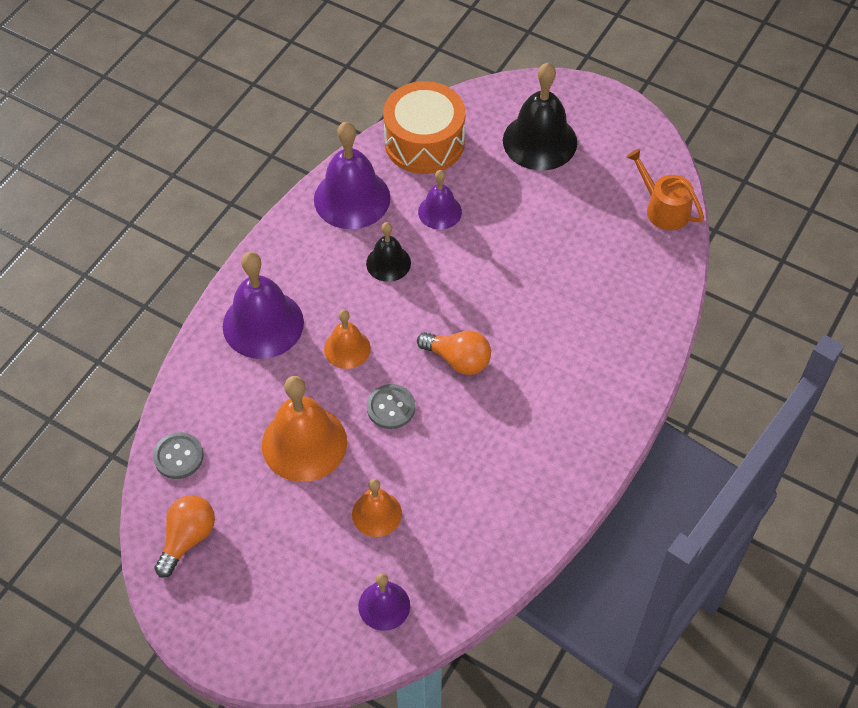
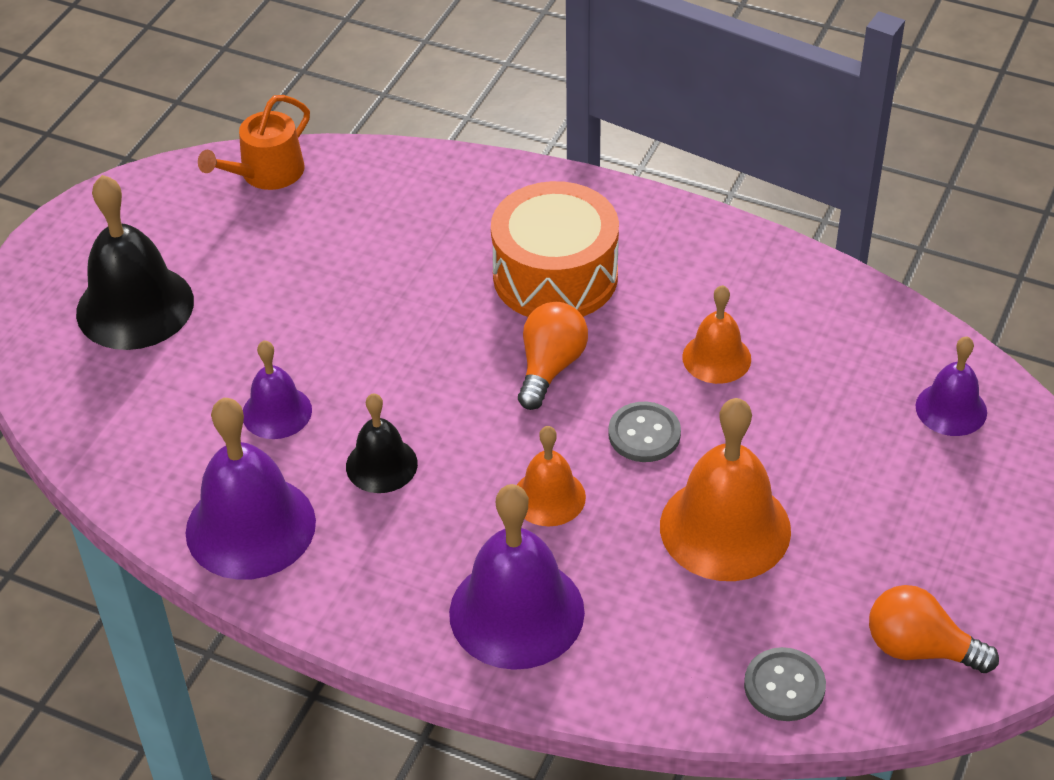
camera: 95 degrees left, 10 degrees down
(376, 513) = (818, 431): orange bell -> orange bell (716, 358)
(424, 142) = (131, 444): orange drum -> orange drum (555, 276)

